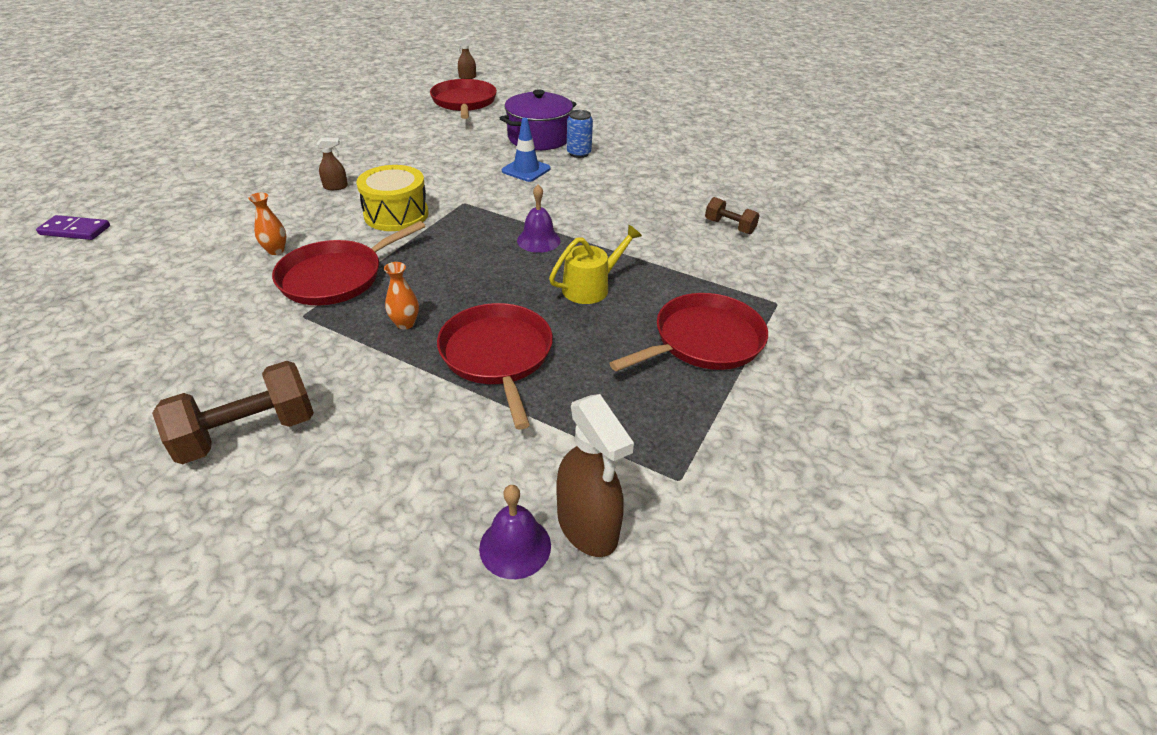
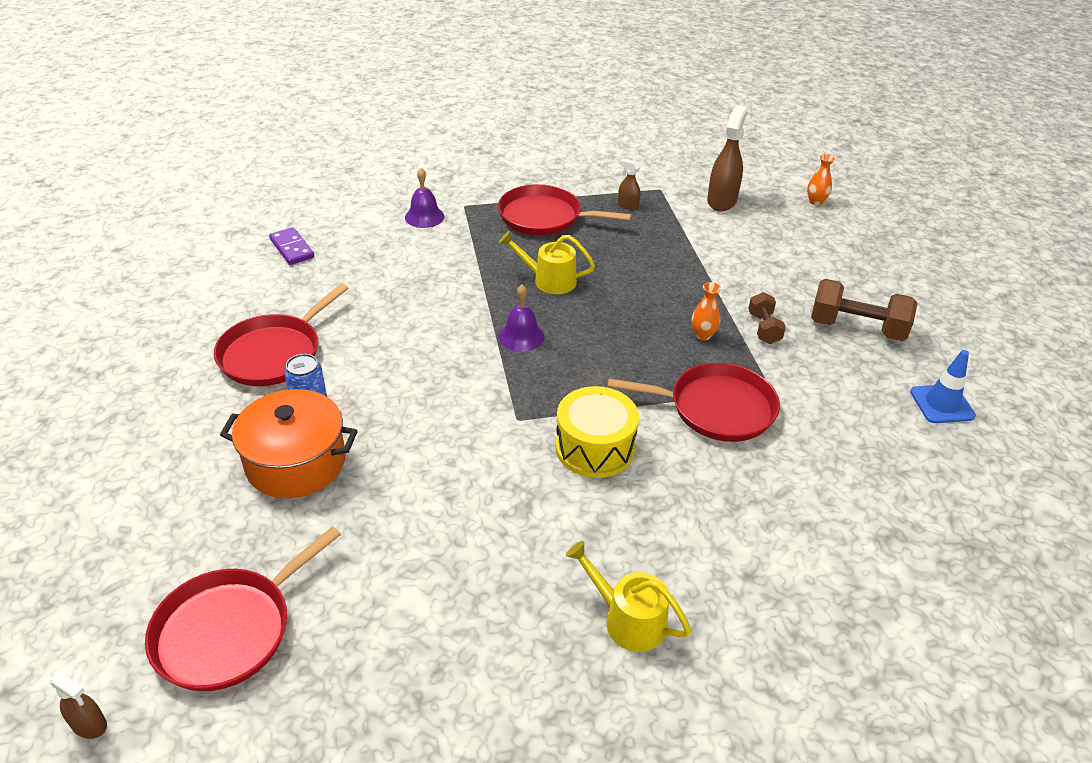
camera: 130 degrees left, 0 degrees up
(75, 230) = (952, 674): purple domino -> purple domino (292, 248)
(276, 250) = (745, 476): orange vase -> orange vase (815, 202)
(293, 170) = (628, 620): none -> yellow watering can
(336, 187) = (609, 541): brown spray bottle -> brown spray bottle (628, 205)
(497, 356) = (669, 280): red pan -> red pan (274, 353)
(515, 546) = (760, 213): purple bell -> purple bell (424, 217)
(526, 170) = (397, 420): blue traffic cone -> blue traffic cone (942, 404)
(539, 138) = (296, 462): purple pot -> orange pot
(729, 226) = (375, 255): brown dumbbell -> brown dumbbell (763, 328)

